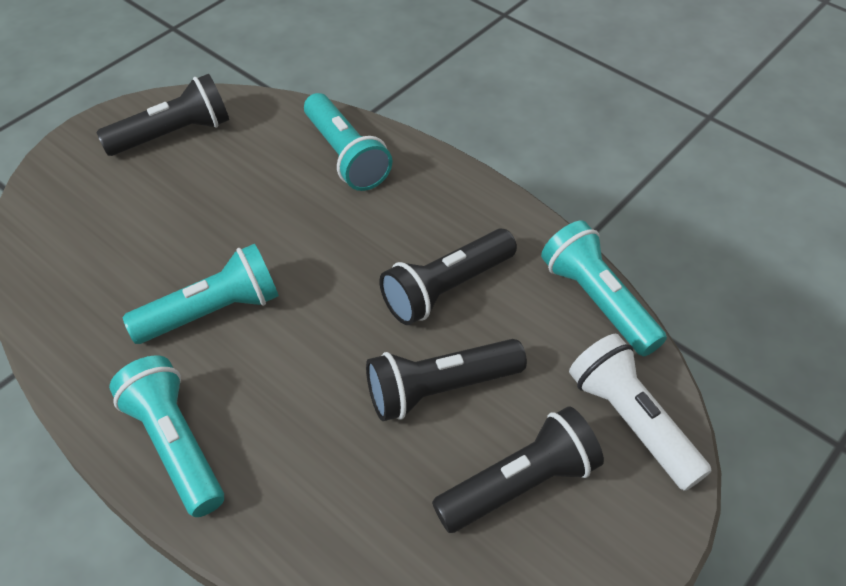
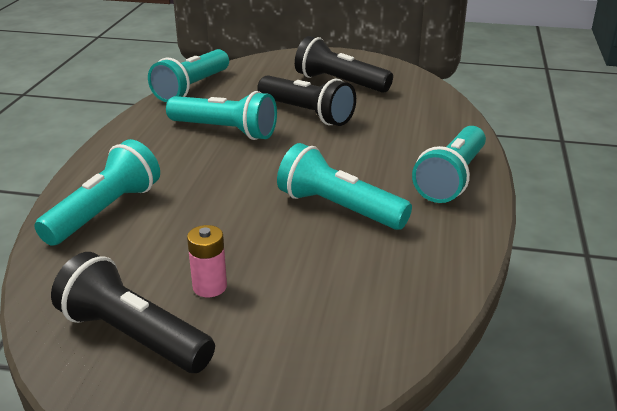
camera: 120 degrees left, 20 degrees down
(186, 185) = (209, 287): none -> pink battery
(446, 289) = (225, 131): black flashlight -> turquoise flashlight
(631, 421) = (270, 67): white flashlight -> none

